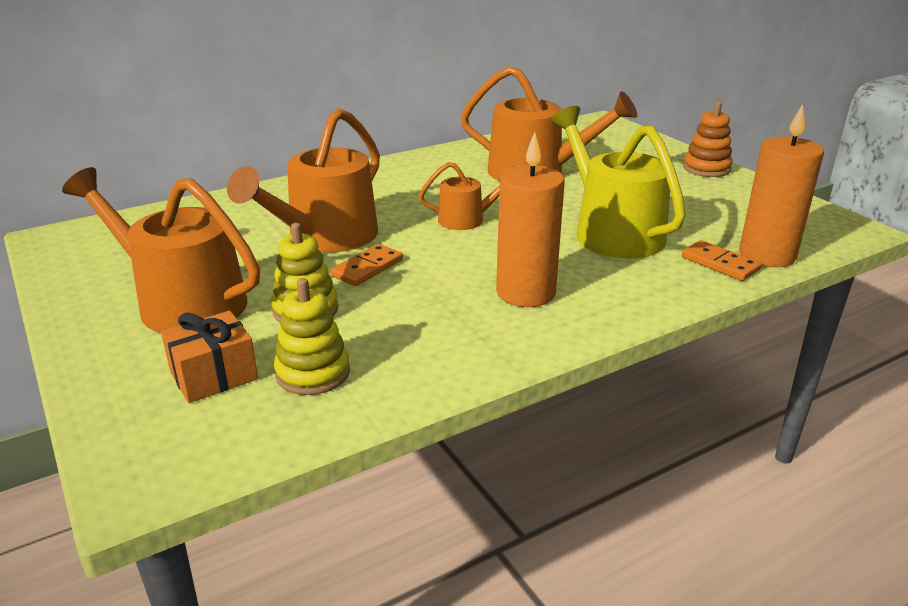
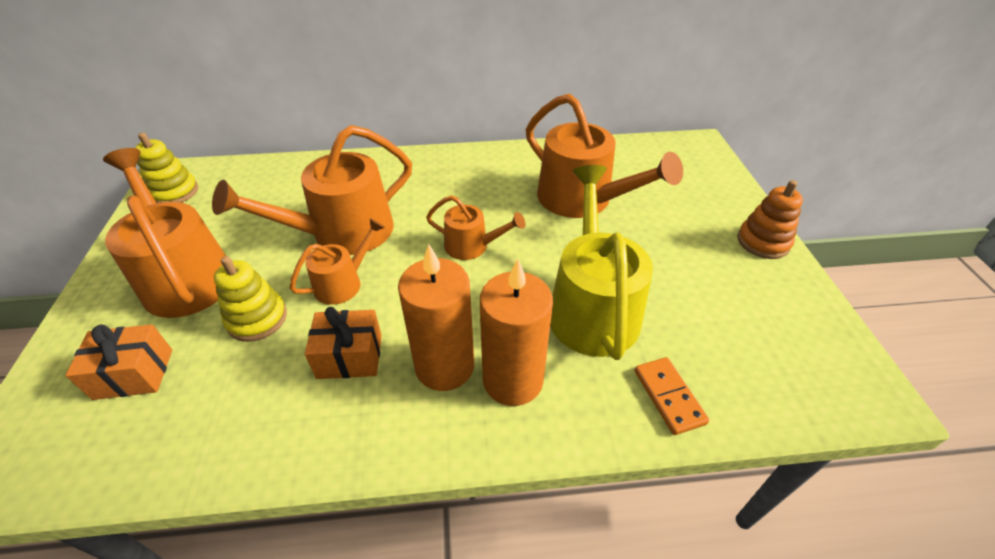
camera: 25 degrees right, 15 degrees up
(313, 373) = (199, 402): yellow stacking toy -> yellow stacking toy (174, 192)
(367, 268) = (343, 283): orange domino -> orange watering can
(431, 308) = (350, 356): none -> orange gift
(767, 255) = (733, 403): orange candle -> orange candle (512, 380)

